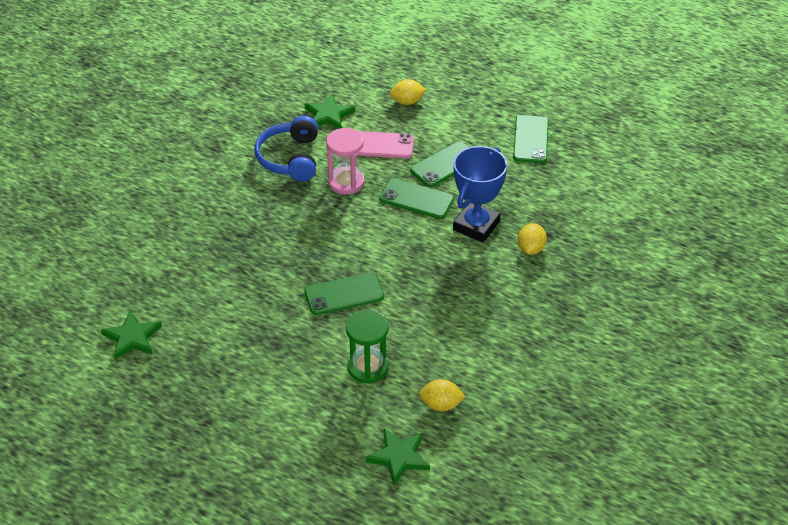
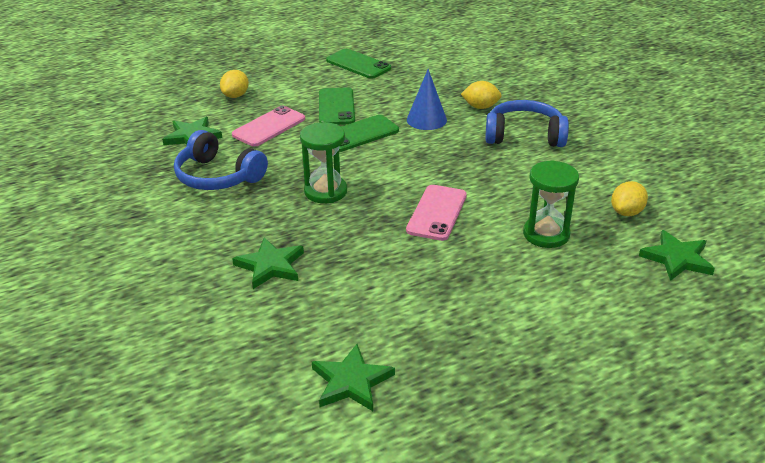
camera: 55 degrees left, 10 degrees down
(212, 242) = (270, 266): none -> green star
(320, 222) = (325, 191): none -> green hourglass
(344, 294) = (437, 213): green phone -> pink phone
(346, 182) = (292, 159): pink hourglass -> none
(476, 226) = (426, 120): blue trophy -> blue cone
(507, 296) = (524, 135): none -> blue headphones
(531, 248) = (480, 107): yellow lemon -> yellow lemon turned 45 degrees counterclockwise

